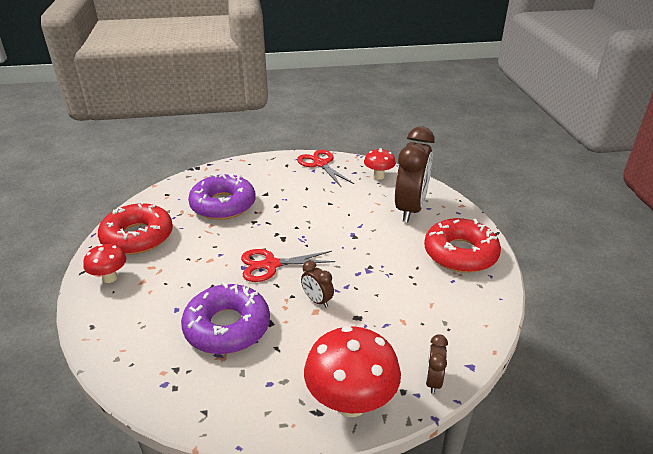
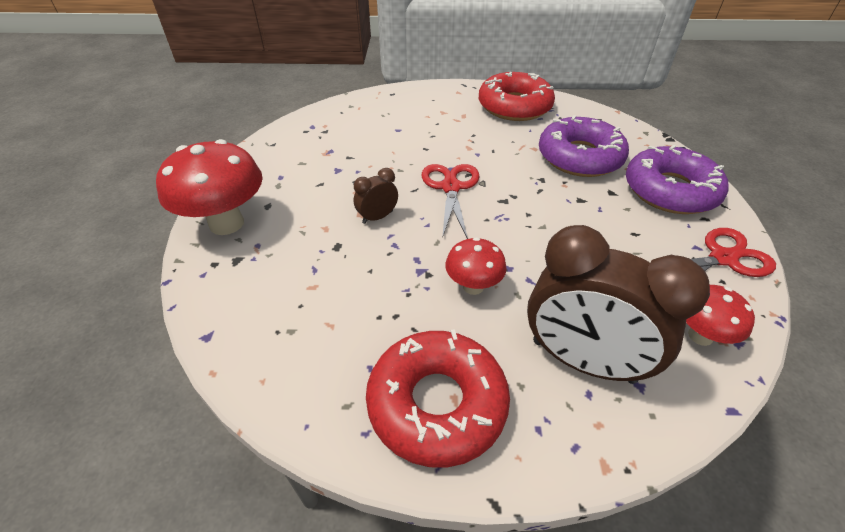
camera: 100 degrees right, 10 degrees up
(110, 278) = (452, 97): red mushroom -> red mushroom (473, 286)
(227, 327) = (362, 156): purple donut -> purple donut (670, 190)
(433, 381) = (210, 292): brown clock -> none

